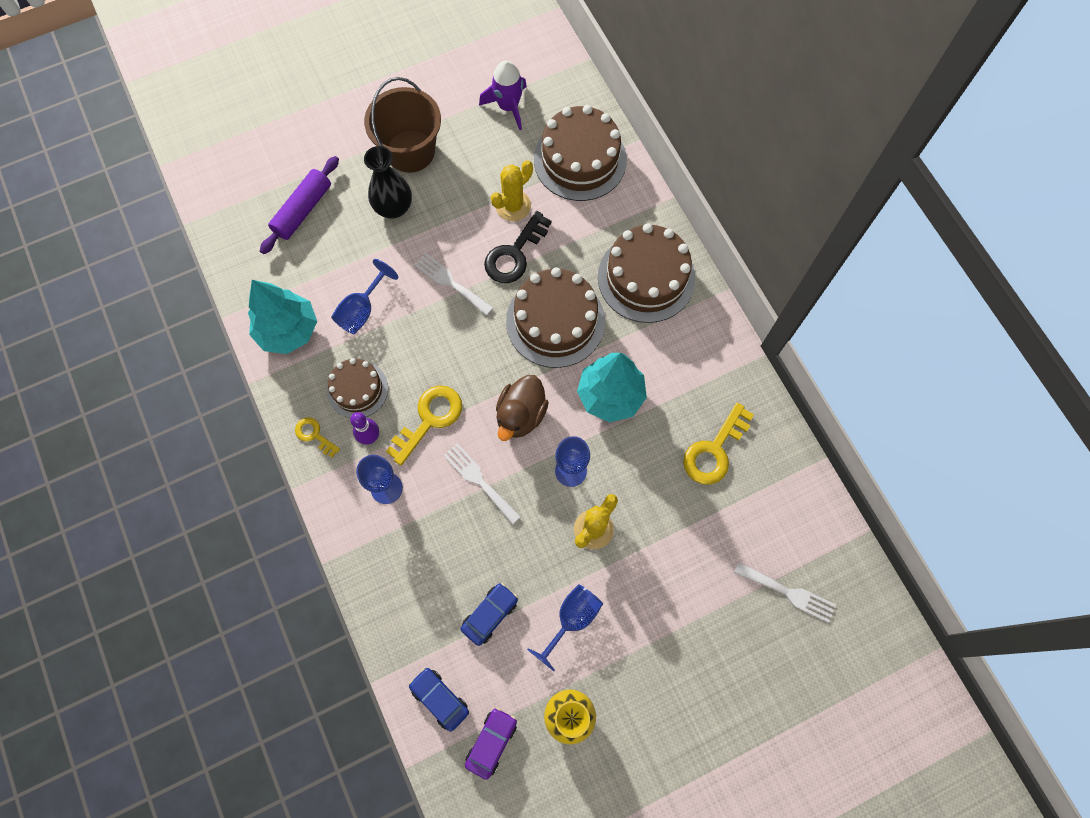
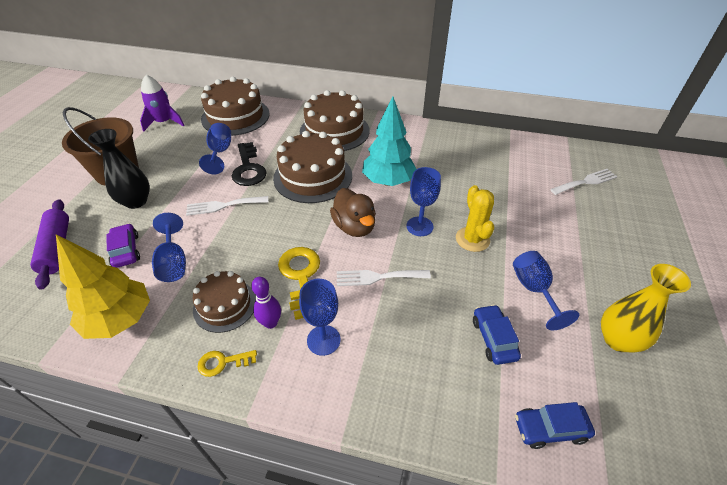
camera: 50 degrees left, 25 degrees down
(288, 331) = (120, 319): turquoise tree -> yellow tree
(491, 742) = (617, 413): purple car -> purple car (126, 250)
(513, 206) = (220, 152): yellow cactus -> blue goblet
(714, 451) = (467, 162): yellow key -> none

